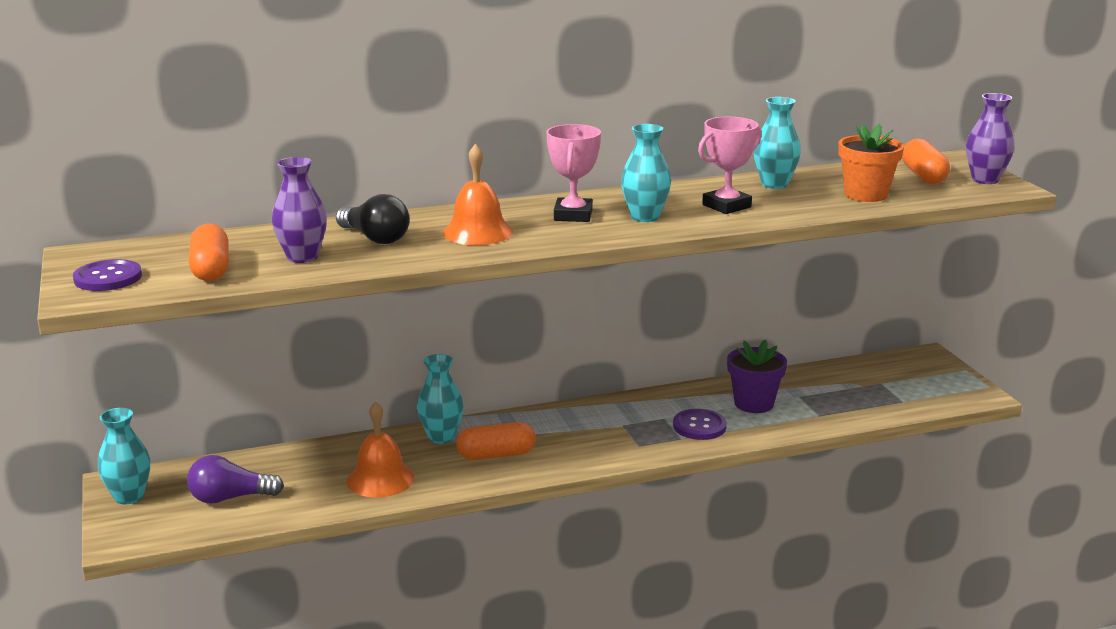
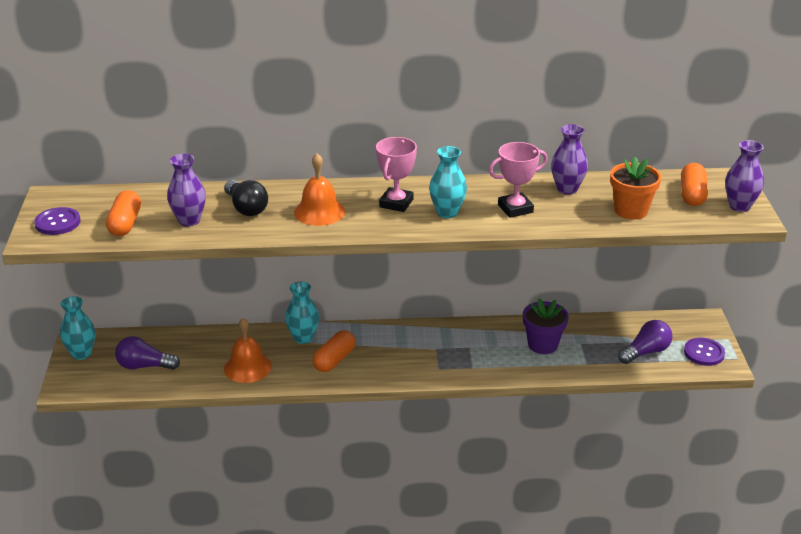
camera: 15 degrees right, 10 degrees up
(496, 455) = (334, 360): orange capsule -> orange capsule turned 60 degrees counterclockwise
(699, 426) = (491, 359): purple button -> purple button (704, 353)
(774, 184) = (567, 189): turquoise vase -> purple vase
(881, 394) = (646, 352): none -> purple light bulb

